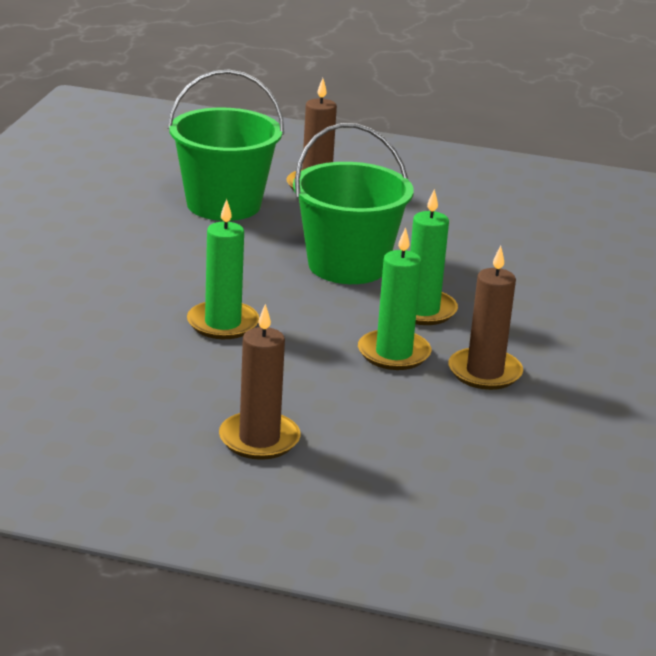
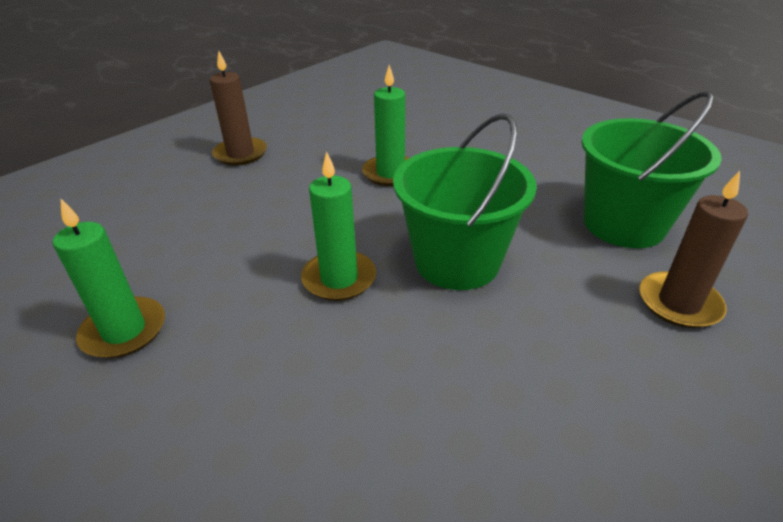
camera: 120 degrees right, 10 degrees up
(394, 353) = (283, 236): green candle -> green candle (124, 331)
(484, 372) = (207, 275): brown candle -> none

